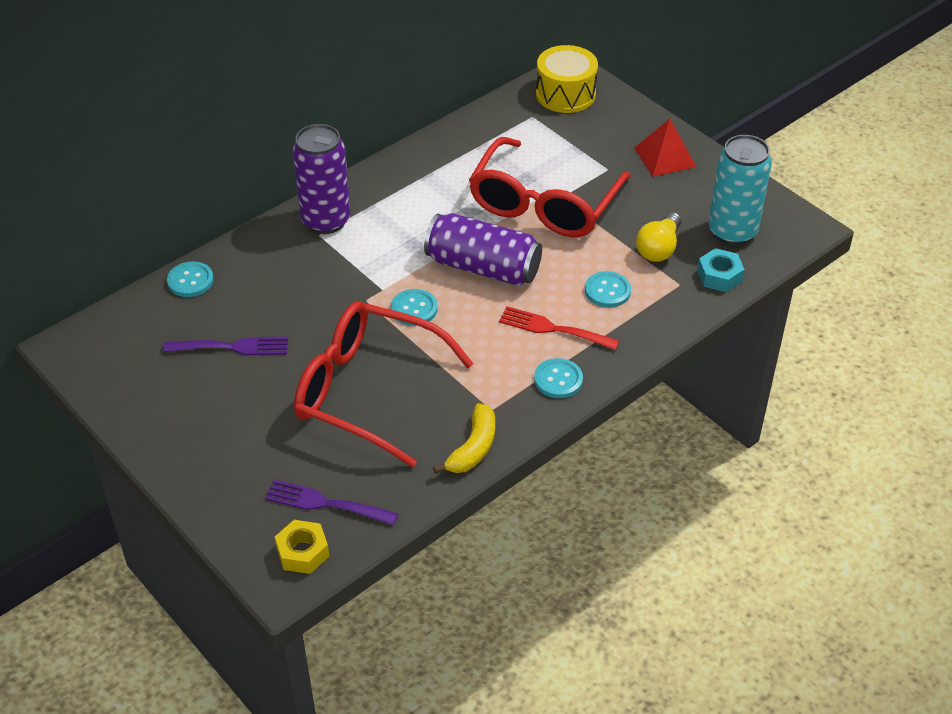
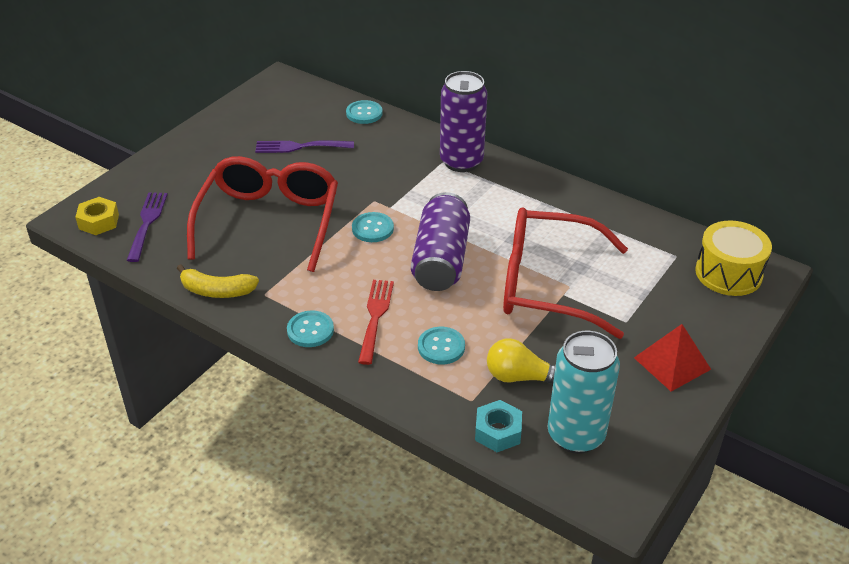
camera: 75 degrees right, 5 degrees down
(232, 347) = (299, 147): purple fork -> purple fork turned 105 degrees clockwise

